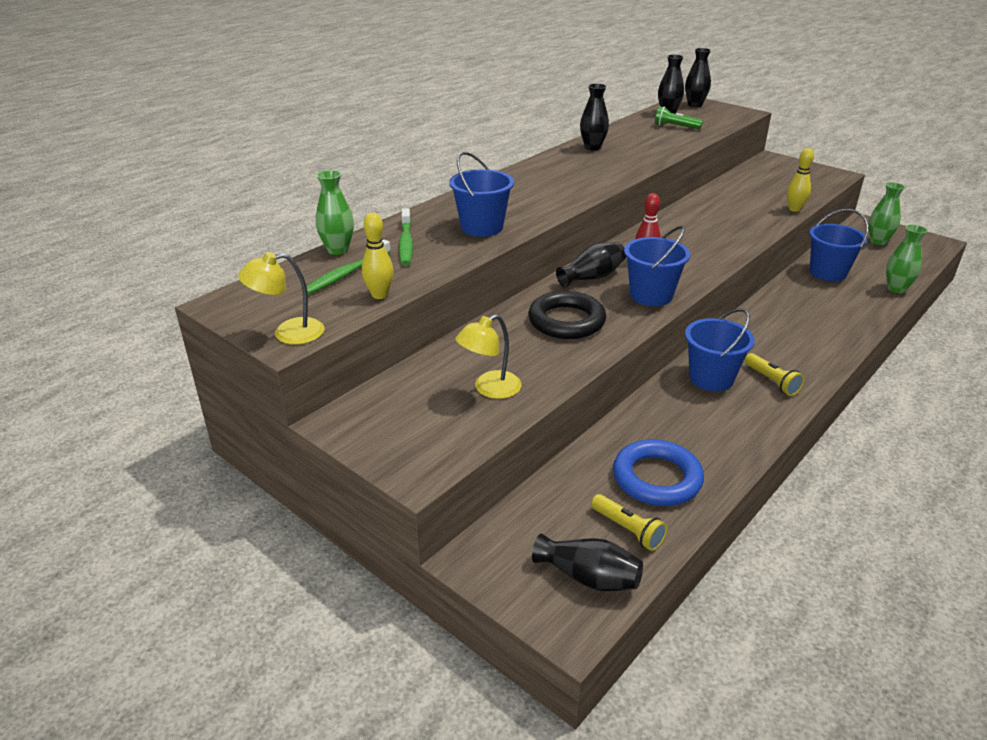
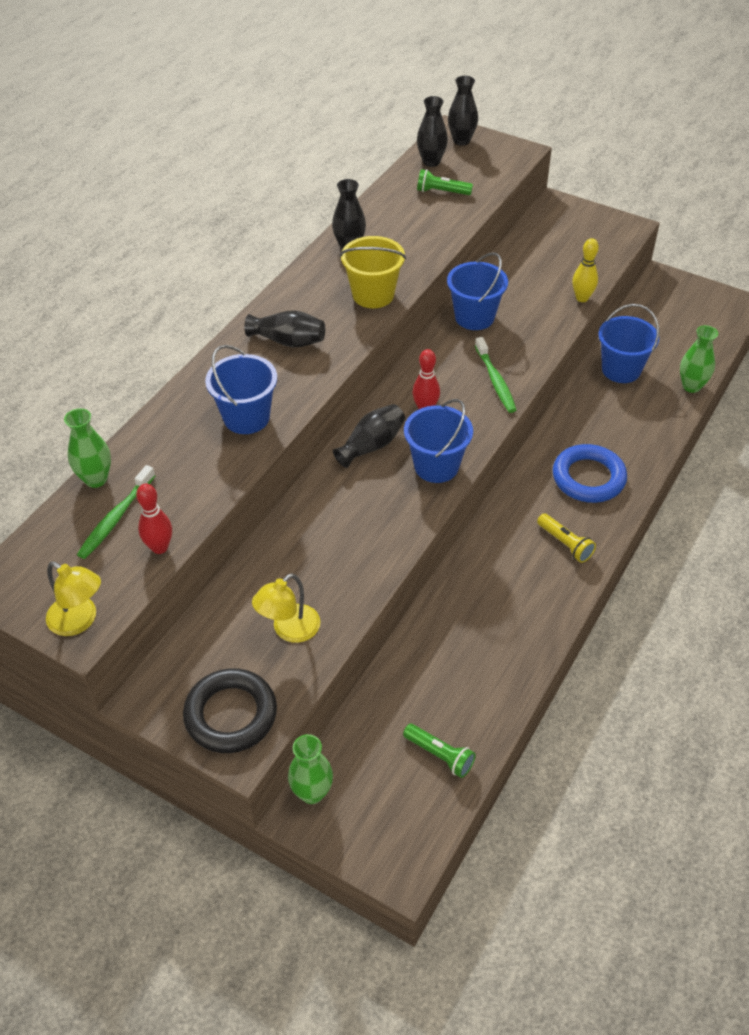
camera: 10 degrees left, 15 degrees up
(288, 333) = (80, 621): yellow lamp -> yellow lamp turned 120 degrees counterclockwise
(379, 295) = (160, 547): yellow bowling pin -> red bowling pin
(406, 243) = (168, 457): green toothbrush -> green toothbrush (495, 381)
(566, 321) = (353, 519): black ring -> black ring (231, 715)
(588, 577) = (410, 814): black vase -> black vase (288, 341)
(608, 172) = (373, 295): none -> yellow bucket
(628, 530) = (440, 755): yellow flashlight -> green flashlight
(657, 478) = (461, 689): blue ring -> blue ring (588, 478)
(711, 378) = (505, 548): blue bucket -> blue bucket (474, 317)
(878, 241) = (675, 310): green vase -> green vase (312, 792)

